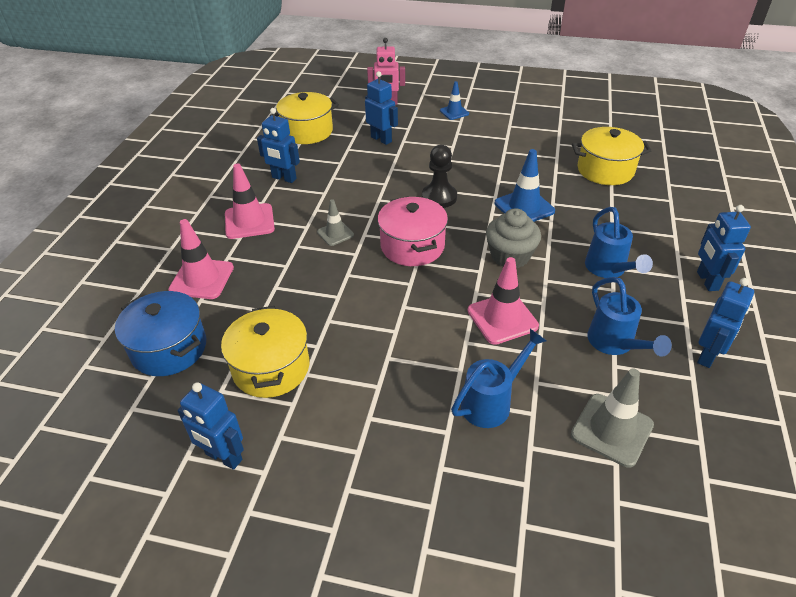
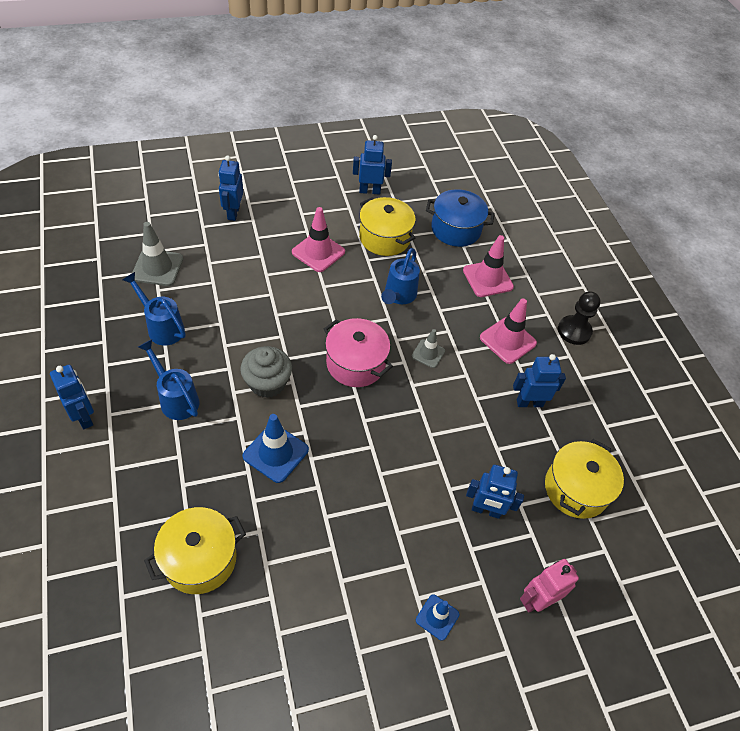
camera: 145 degrees right, 10 degrees up
(439, 197) = (366, 434): black pawn -> black pawn (574, 331)
(492, 402) = (237, 261): blue watering can -> blue watering can (398, 296)
(502, 318) = (252, 320): pink traffic cone -> pink traffic cone (318, 252)
(708, 355) = (90, 340): blue robot -> blue robot (233, 213)

